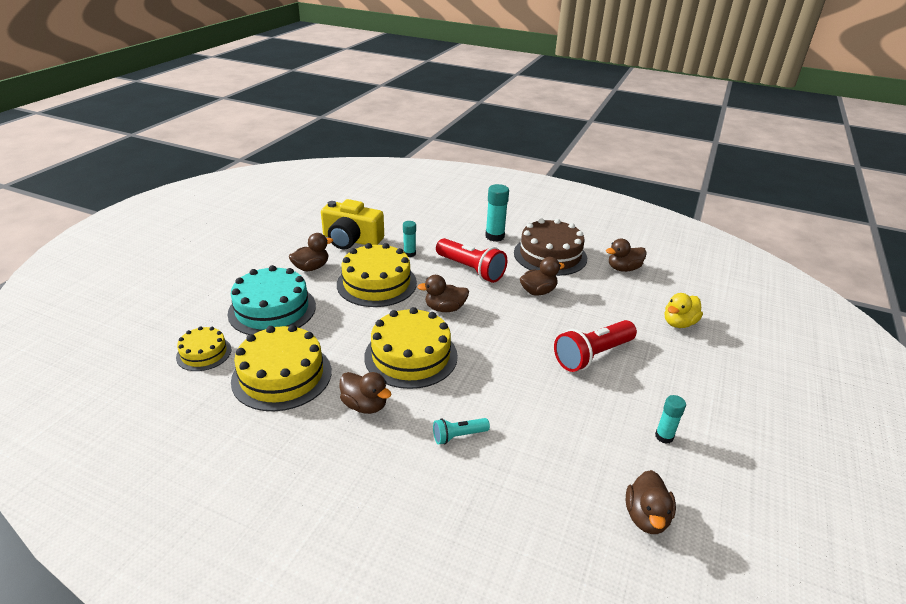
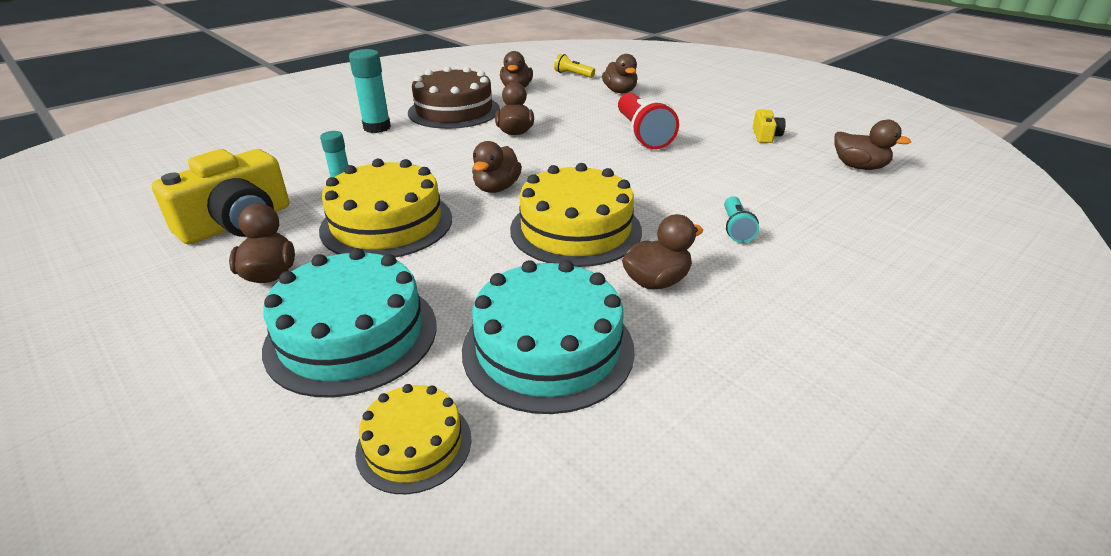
camera: 65 degrees left, 0 degrees up
(282, 375) = (548, 348): yellow cake -> turquoise cake
(471, 270) = (431, 156): red flashlight -> none
(664, 436) = (765, 136): turquoise glue stick -> yellow camera
(679, 323) = (620, 91): yellow duck -> brown duck
(690, 288) = (573, 75): none -> yellow flashlight

